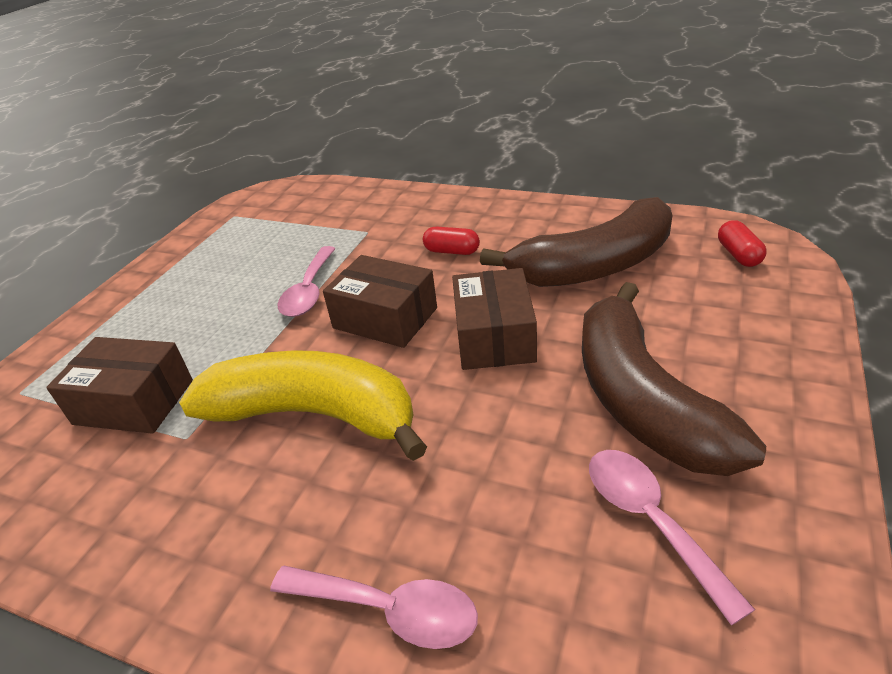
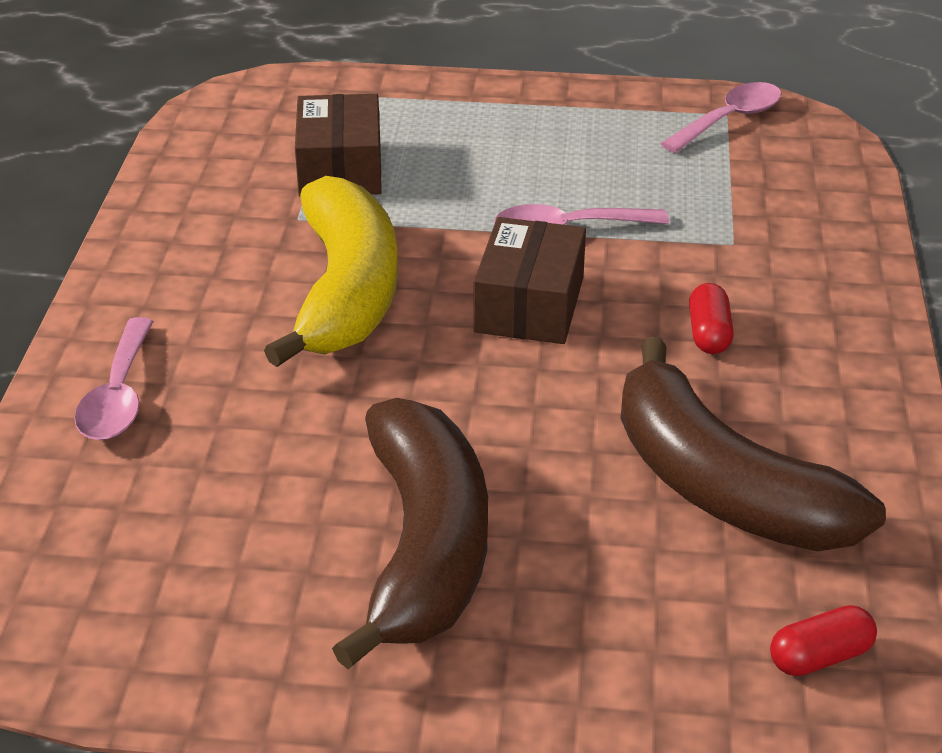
camera: 70 degrees right, 0 degrees up
(494, 337) = (517, 405): brown box -> none
(642, 399) = (424, 547): brown banana -> brown banana turned 120 degrees clockwise
(651, 521) = (235, 559): pink spoon -> pink spoon (729, 120)

